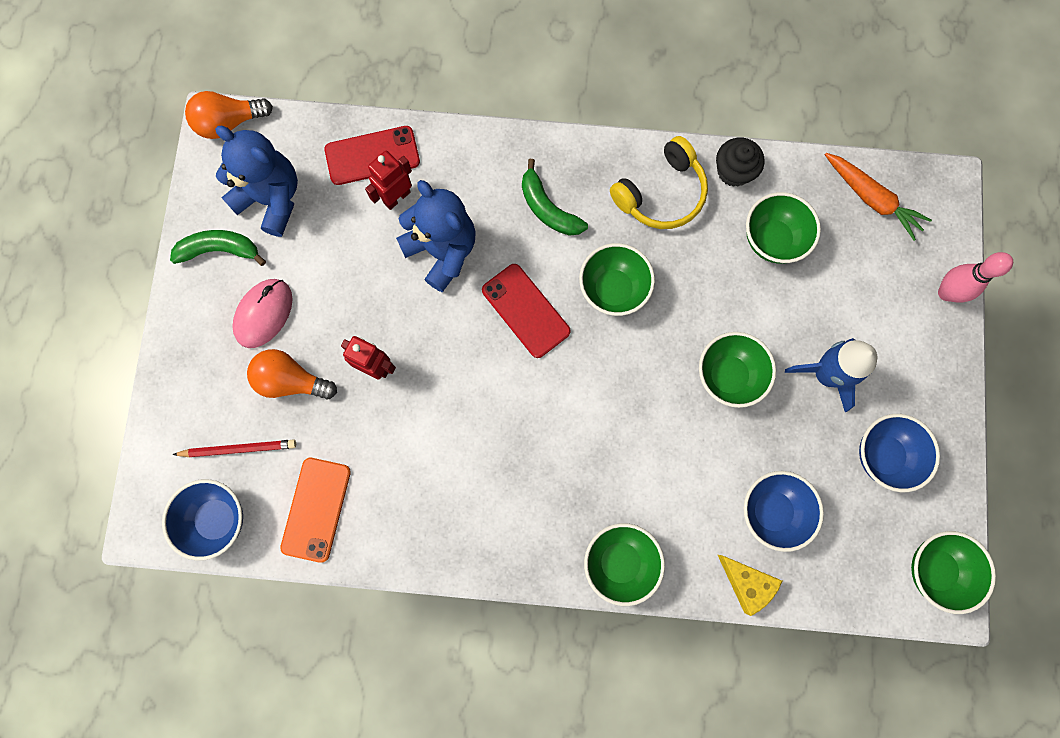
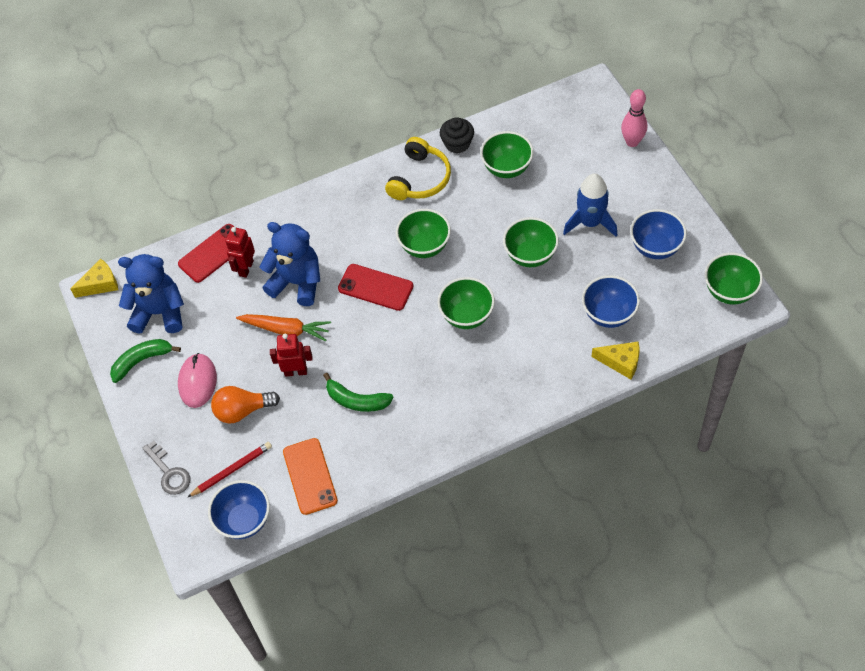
camera: 25 degrees left, 20 degrees down
(172, 410) = (169, 472): none -> grey key
(229, 123) = (100, 284): orange light bulb -> yellow cheese
(548, 208) = (352, 223): green banana -> green banana (356, 400)
(620, 562) = (533, 395): green bowl -> green bowl (466, 316)
(871, 199) = (552, 116): orange carrot -> orange carrot (286, 329)

